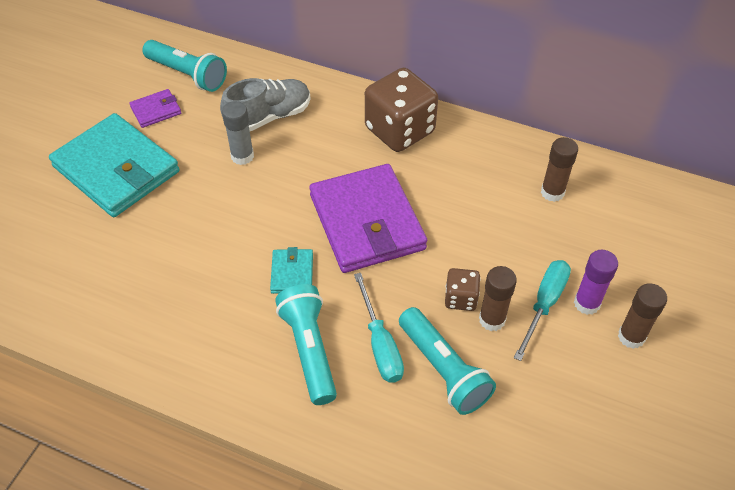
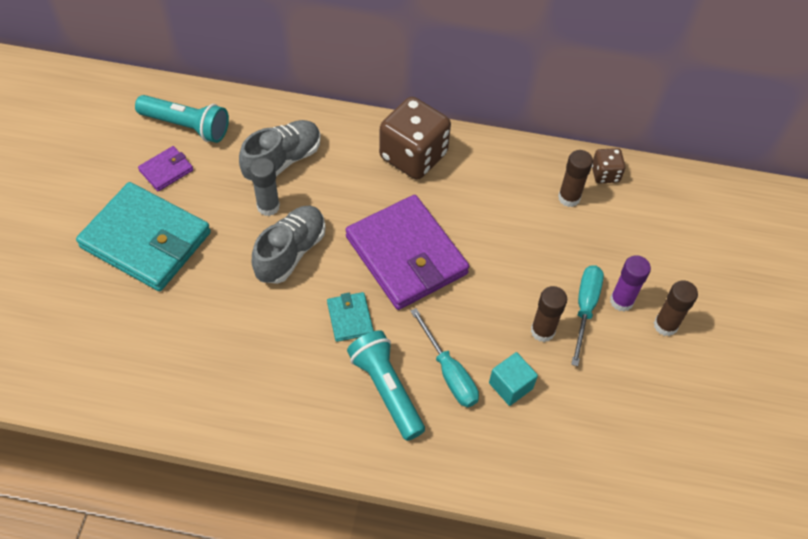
camera: 15 degrees left, 5 degrees up
(251, 201) = (290, 252): none -> grey shoe
(443, 369) = (510, 386): turquoise flashlight -> turquoise cube
(460, 298) = (510, 316): brown dice -> brown dice (605, 174)

